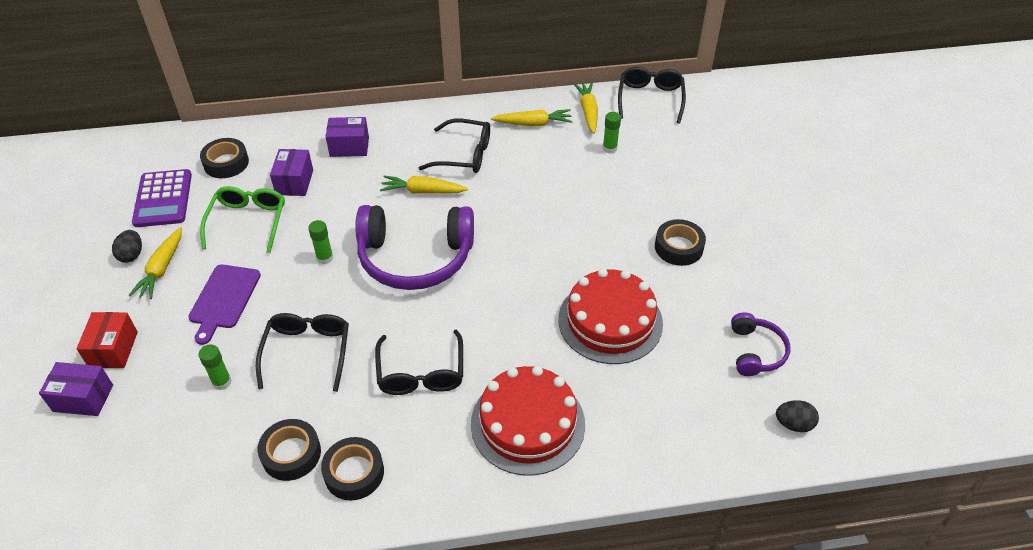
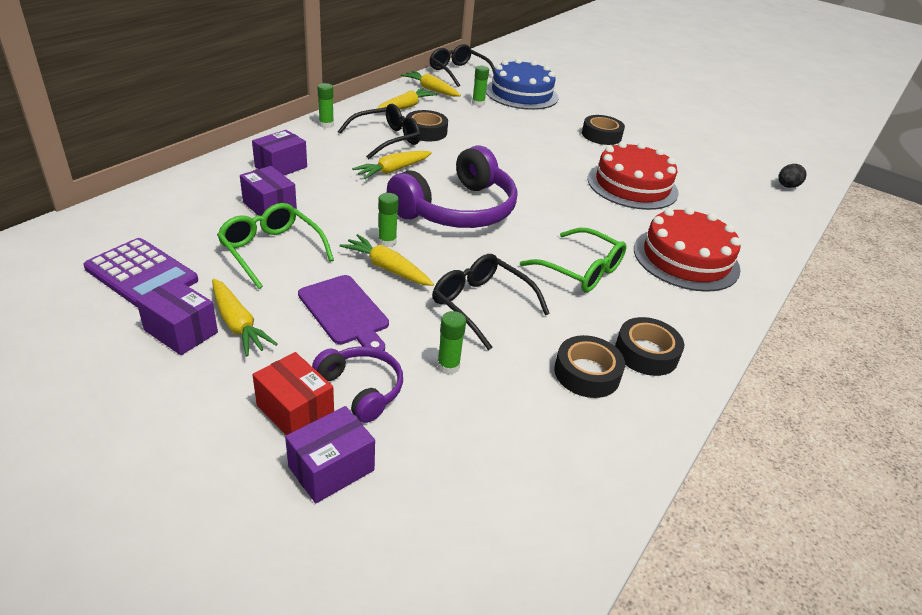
camera: 50 degrees left, 10 degrees down
(131, 255) = (181, 331): black egg -> purple box
(226, 163) = (171, 221): black tape -> black tape (426, 131)
(294, 281) = (387, 268): none -> yellow carrot
(421, 373) = (581, 270): black glasses -> green glasses
(438, 116) = (326, 125): none -> green glue stick
(675, 155) = (521, 94): none -> blue cake
(756, 351) = (718, 164): purple headphones -> purple headphones (361, 388)

